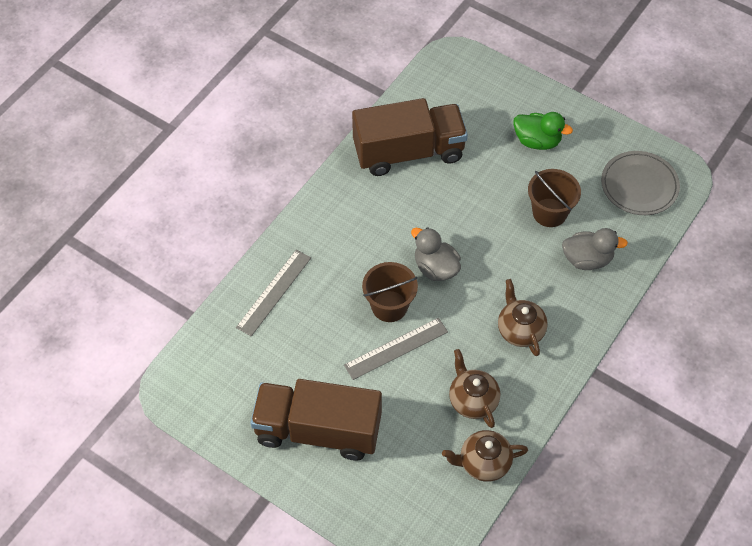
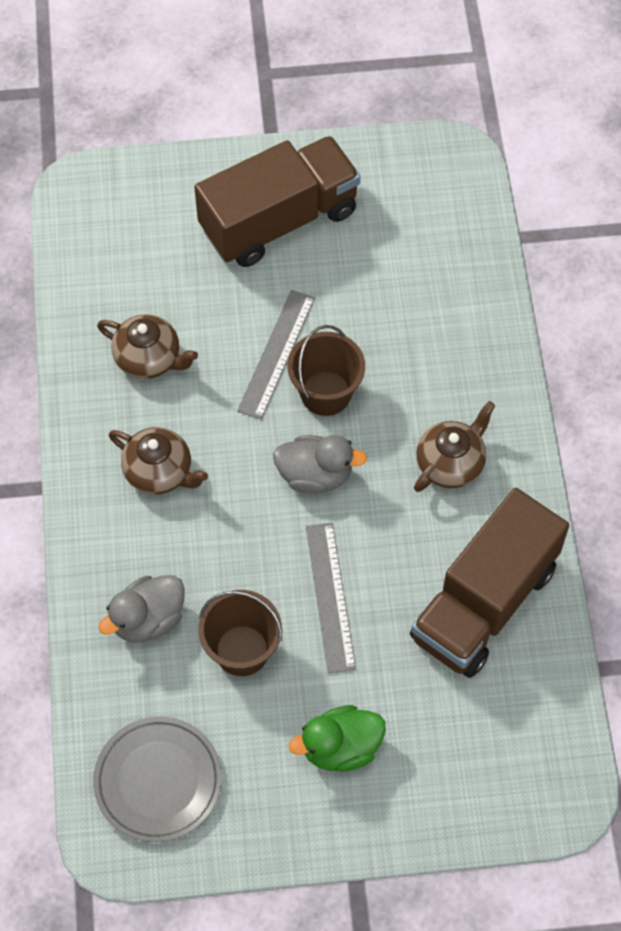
camera: 140 degrees right, 5 degrees up
(274, 292) = (462, 318): grey ruler -> grey ruler (330, 596)
(483, 463) = (87, 306): brown teapot -> brown teapot (451, 463)

